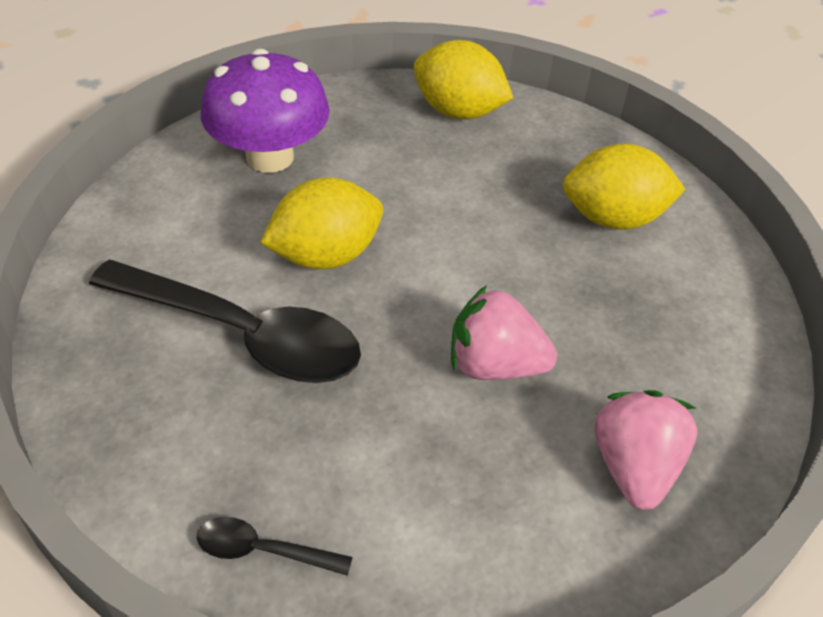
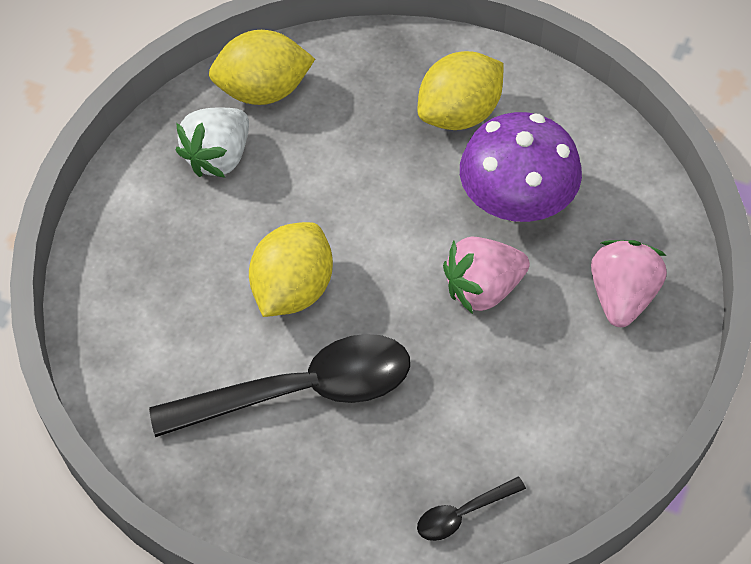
camera: 35 degrees left, 10 degrees up
(270, 157) = (163, 236): purple mushroom -> purple mushroom (516, 202)
(373, 133) = (219, 157): none -> white strawberry
(634, 467) = (622, 296): pink strawberry -> pink strawberry turned 45 degrees clockwise

